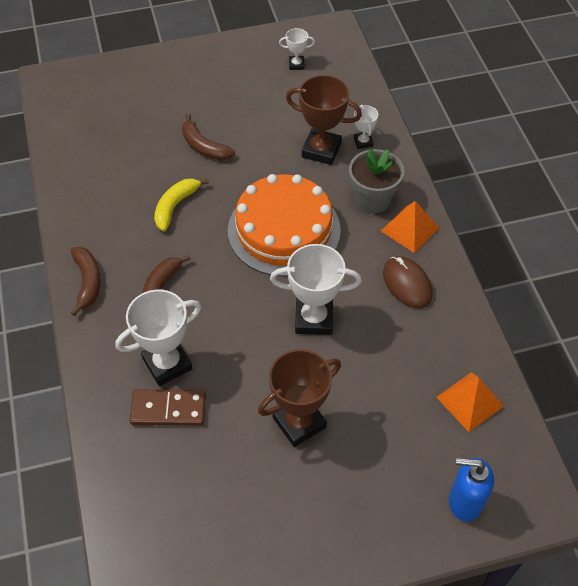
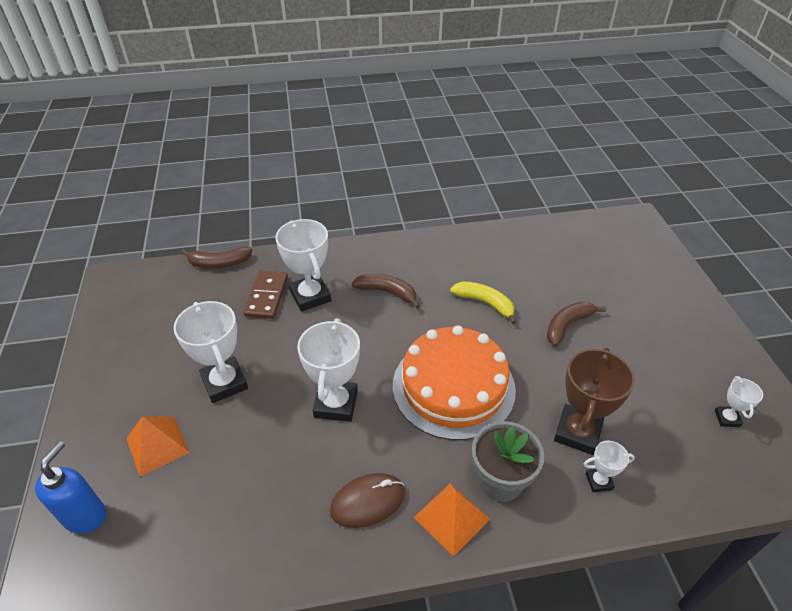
camera: 95 degrees right, 10 degrees down
(88, 282) = (401, 249): brown banana -> brown banana (219, 263)
(299, 422) = (225, 383): brown trophy -> white trophy
(470, 401) = (195, 545): orange pyramid -> orange pyramid (157, 445)

